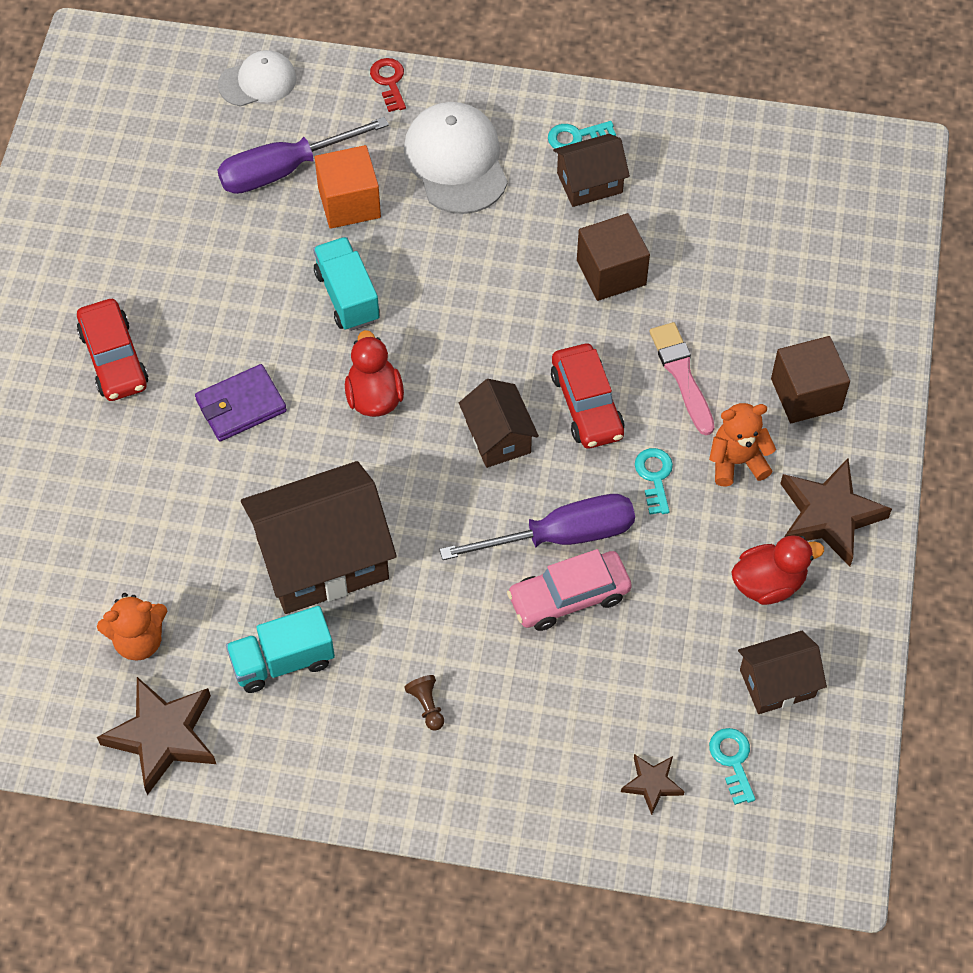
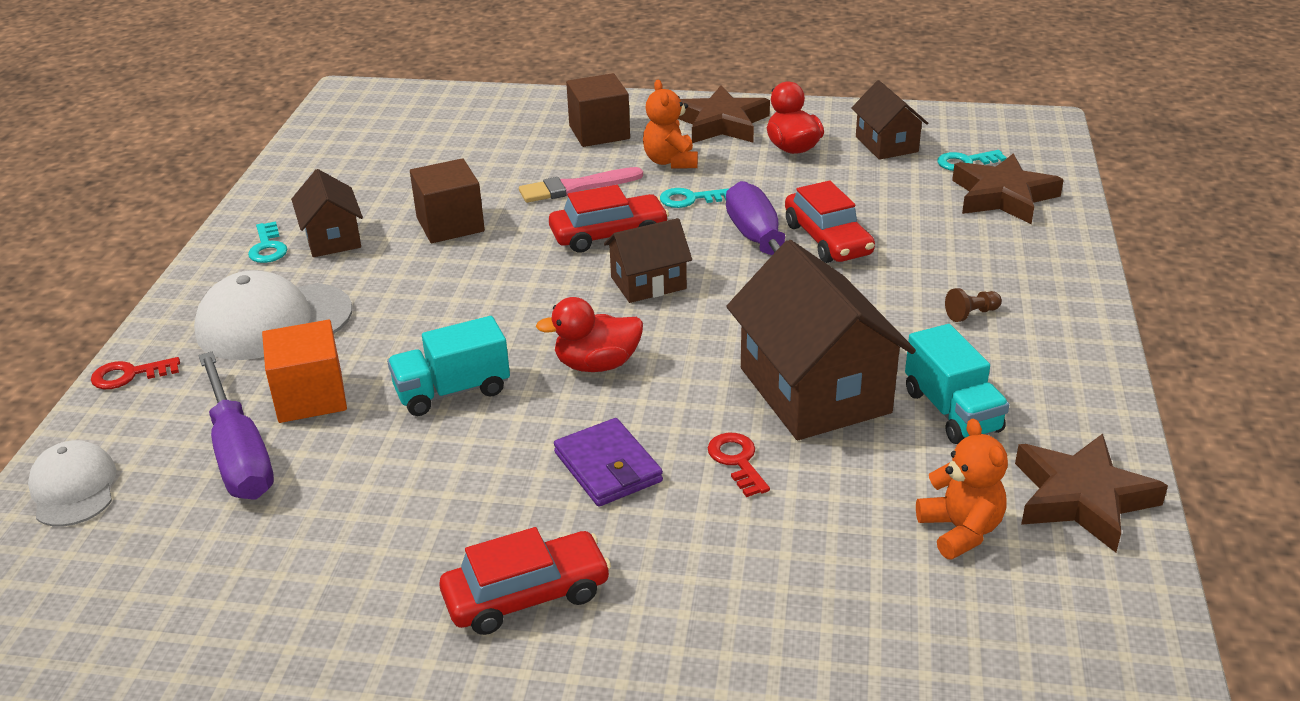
camera: 90 degrees left, 25 degrees down
(237, 494) = (737, 461): none -> red key
(569, 597) = (827, 239): pink car -> red car
(652, 784) = (1003, 196): brown star -> brown star, size x1.92

